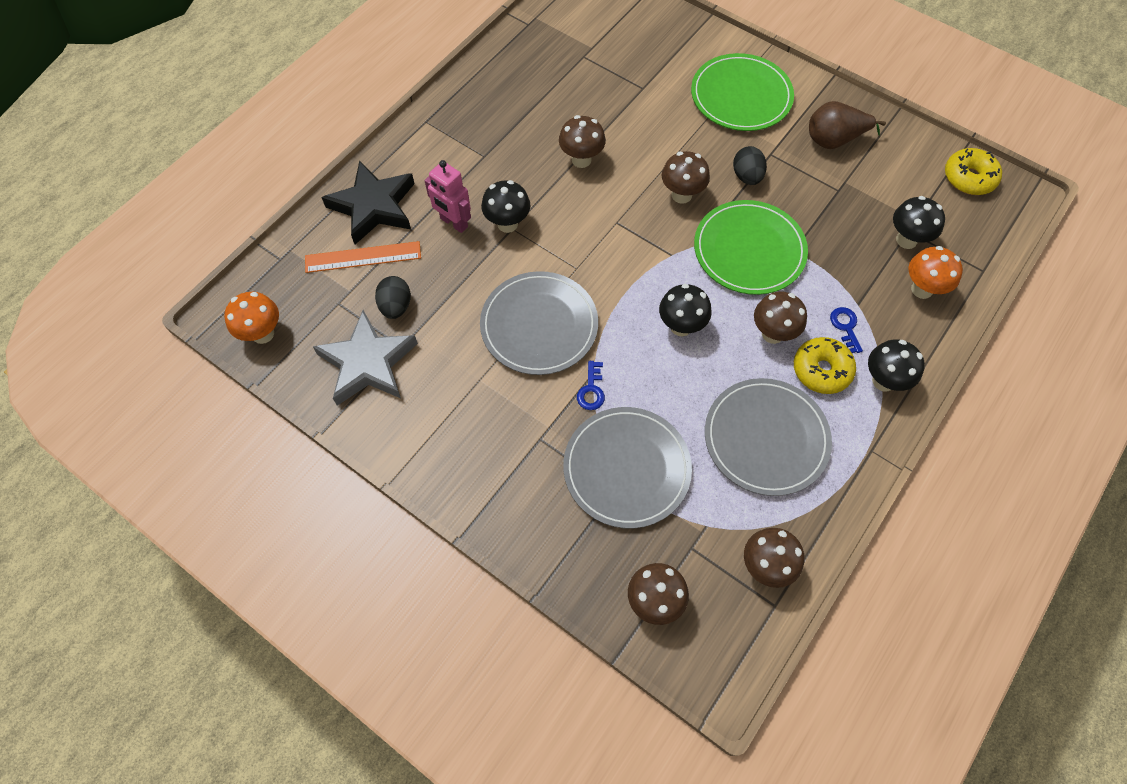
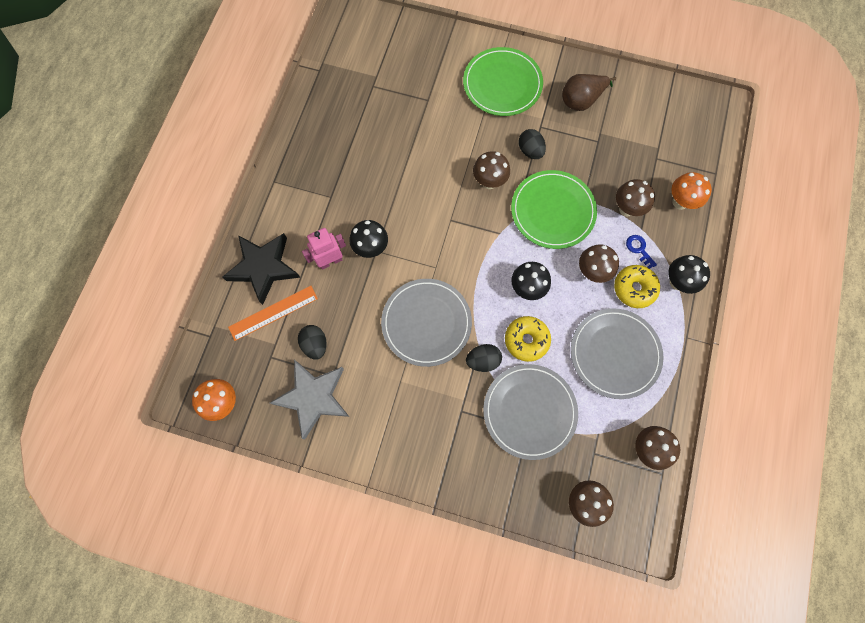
camera: 20 degrees left, 10 degrees up
(453, 223) = (330, 261): pink robot -> pink robot turned 135 degrees clockwise
(581, 160) = (405, 176): brown mushroom -> brown mushroom (626, 209)
(591, 390) = (483, 360): blue key -> black egg
(906, 240) = (657, 166): black mushroom -> none
(969, 178) = (683, 102): yellow donut -> yellow donut (526, 340)

